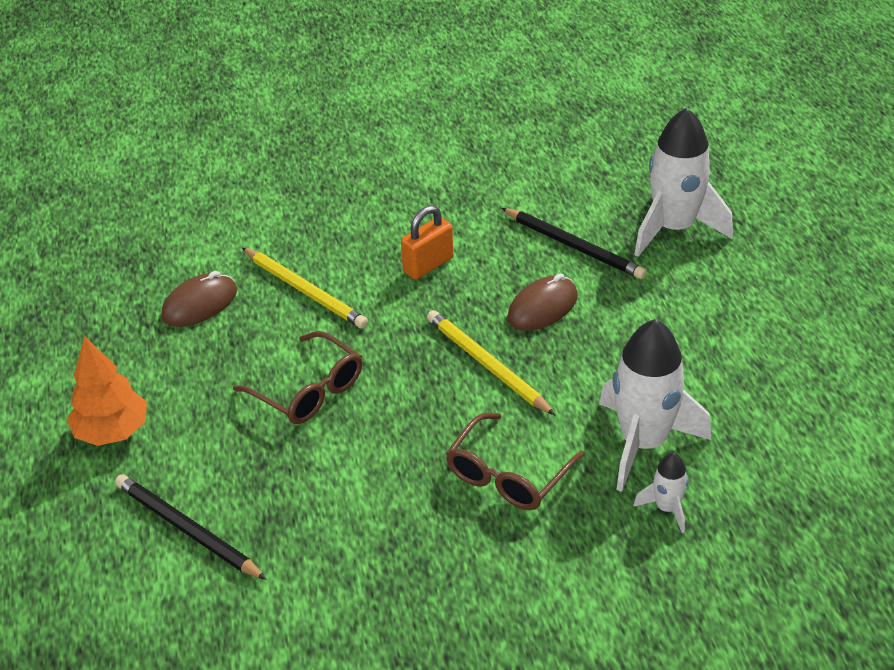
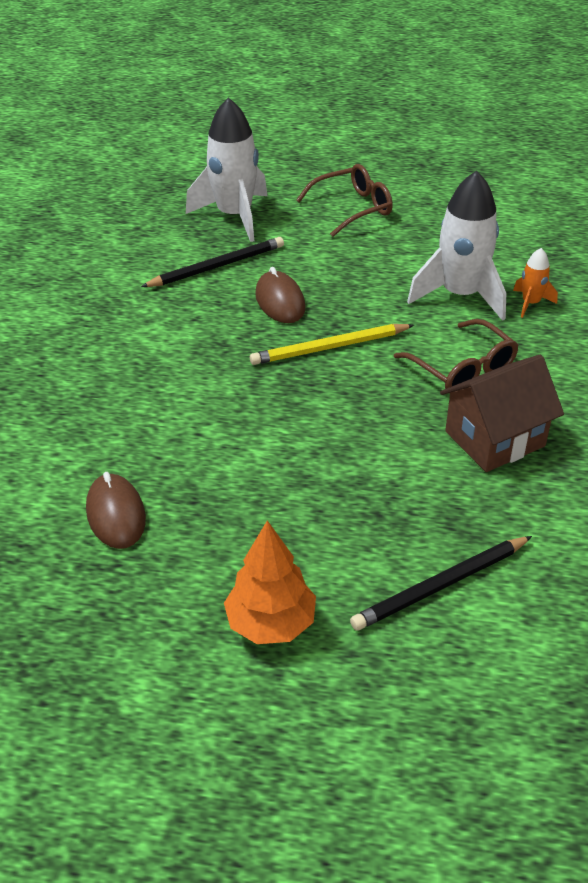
camera: 70 degrees left, 0 degrees up
(305, 291) = (154, 433): yellow pencil -> none
(309, 390) = (296, 461): brown glasses -> brown glasses (353, 208)
(405, 526) = (494, 439): none -> brown house
(428, 265) = (178, 348): orange padlock -> none
(667, 508) = (530, 303): white rocket -> orange rocket

